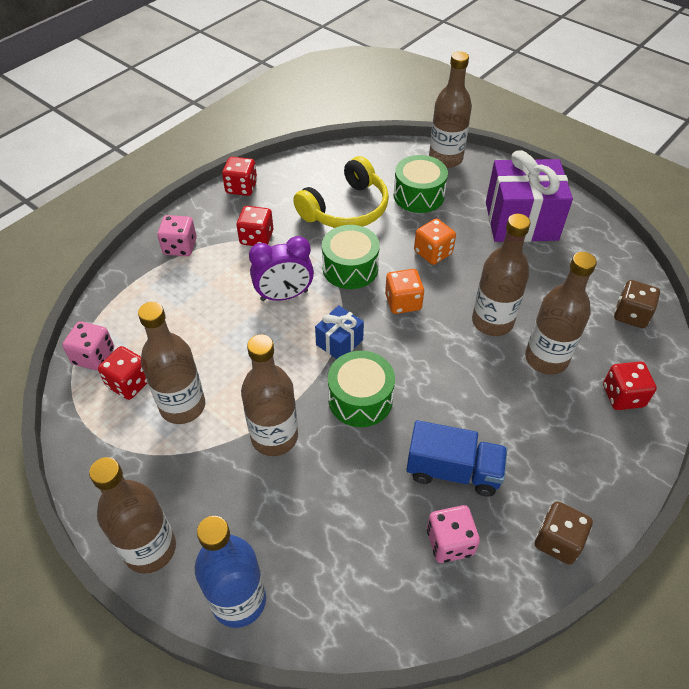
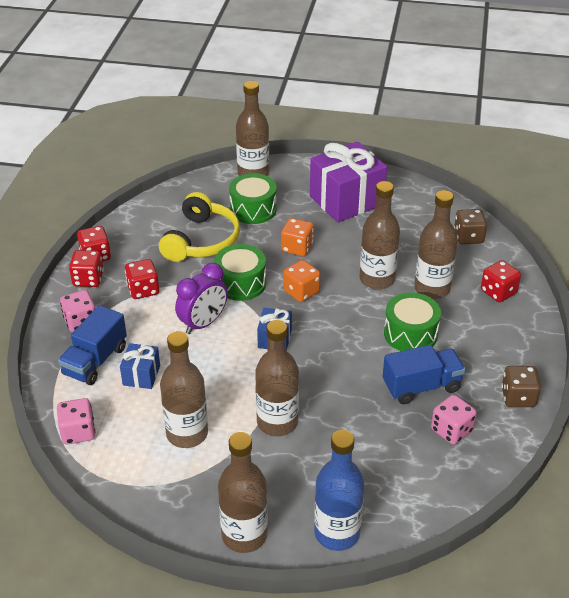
camera: 30 degrees left, 10 degrees down
(129, 383) = (127, 437): red dice -> red dice (88, 279)
(162, 291) = (95, 361): none -> blue truck
(189, 324) = (141, 375): none -> blue gift
(360, 399) = (321, 370): green drum -> green drum (410, 334)

